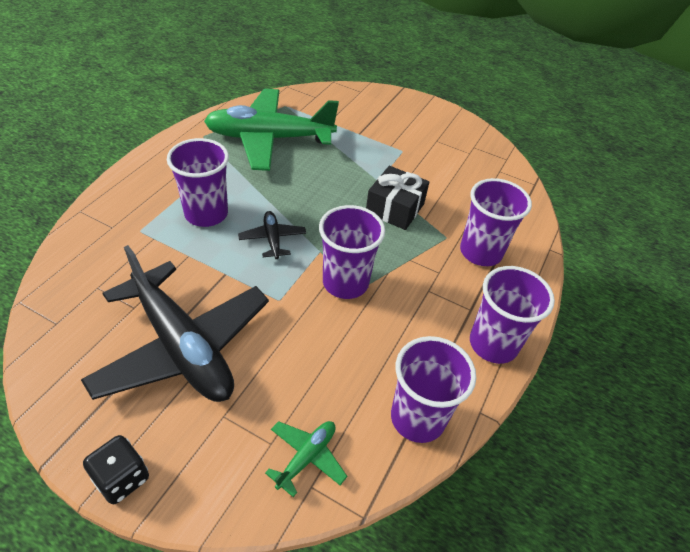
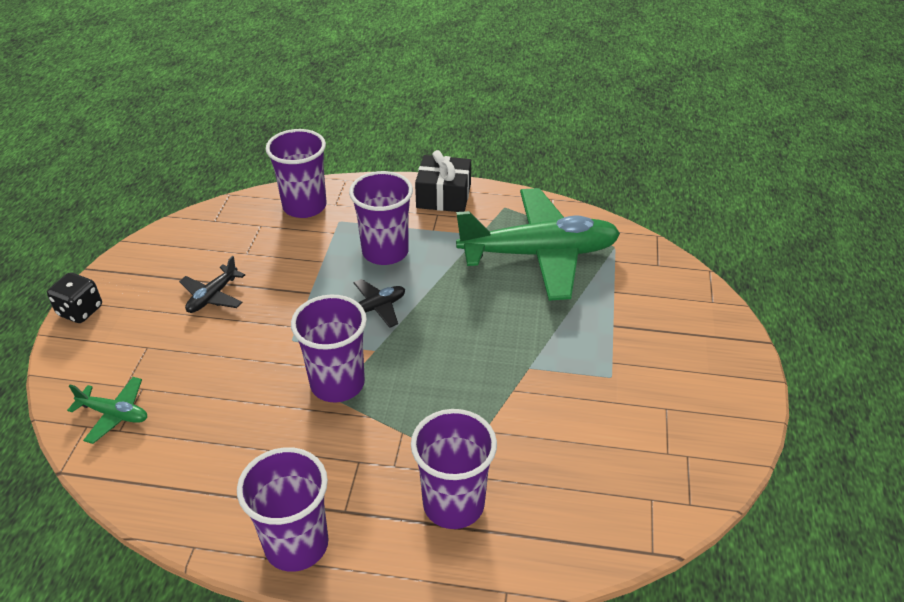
camera: 75 degrees right, 5 degrees down
(182, 346) = (213, 296): black plane -> black plane, size x0.42
(269, 139) = (539, 254): green plane -> green plane turned 105 degrees clockwise
(395, 208) = (486, 396): black gift -> black gift (443, 196)
(417, 418) = (173, 489): purple cup -> purple cup (304, 206)

